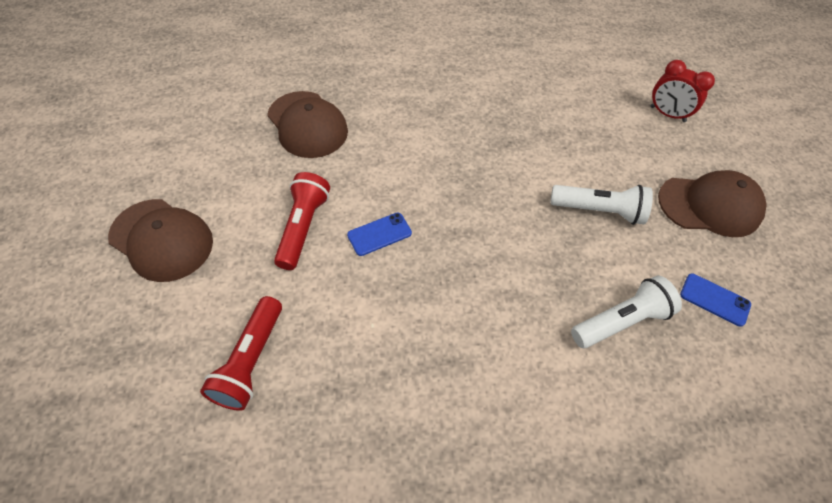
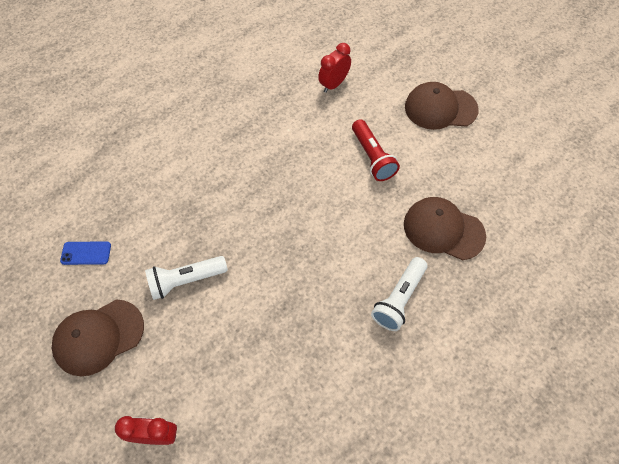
camera: 150 degrees right, 5 degrees up
(251, 361) = (334, 84): red flashlight -> red clock
(379, 234) = (324, 178): blue phone -> none
(621, 321) = (146, 205): white flashlight -> white flashlight (399, 299)

